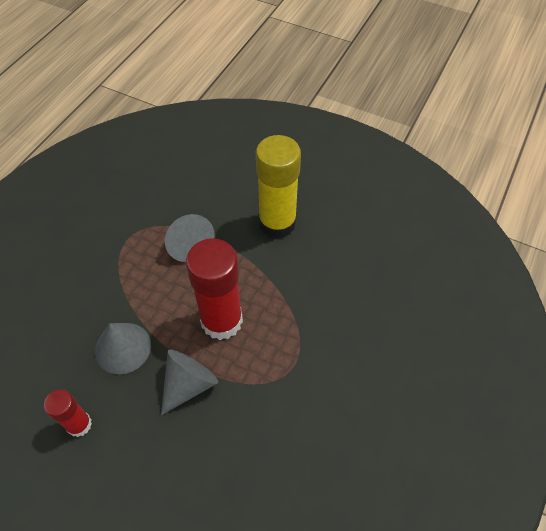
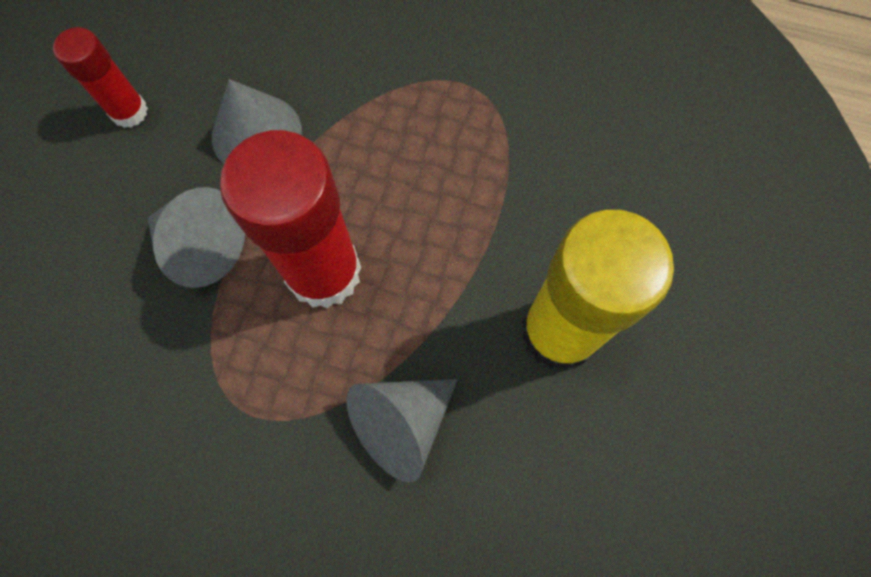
camera: 80 degrees right, 15 degrees up
(189, 244) = (472, 182): grey cone -> grey cone (401, 424)

